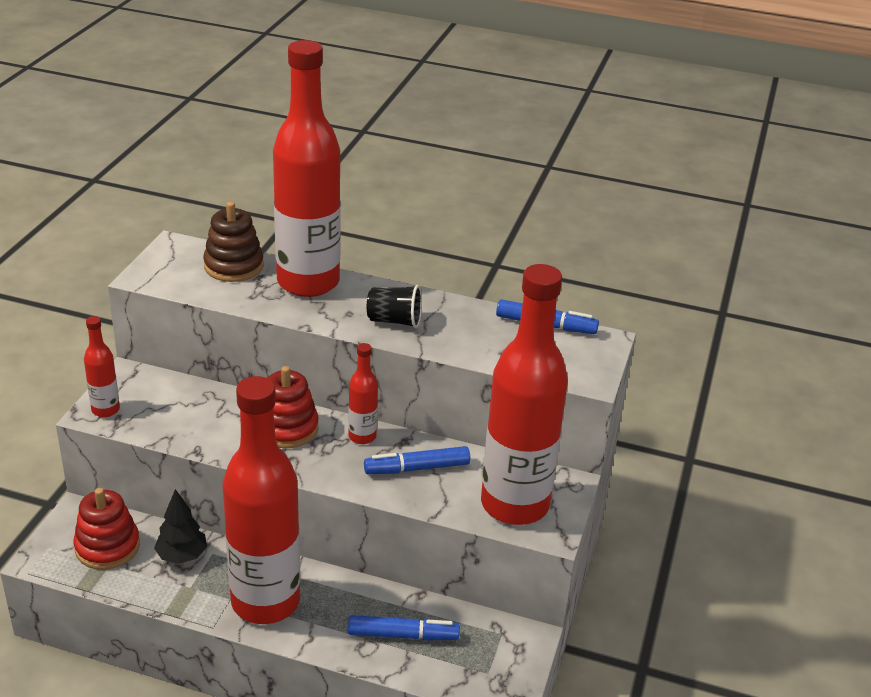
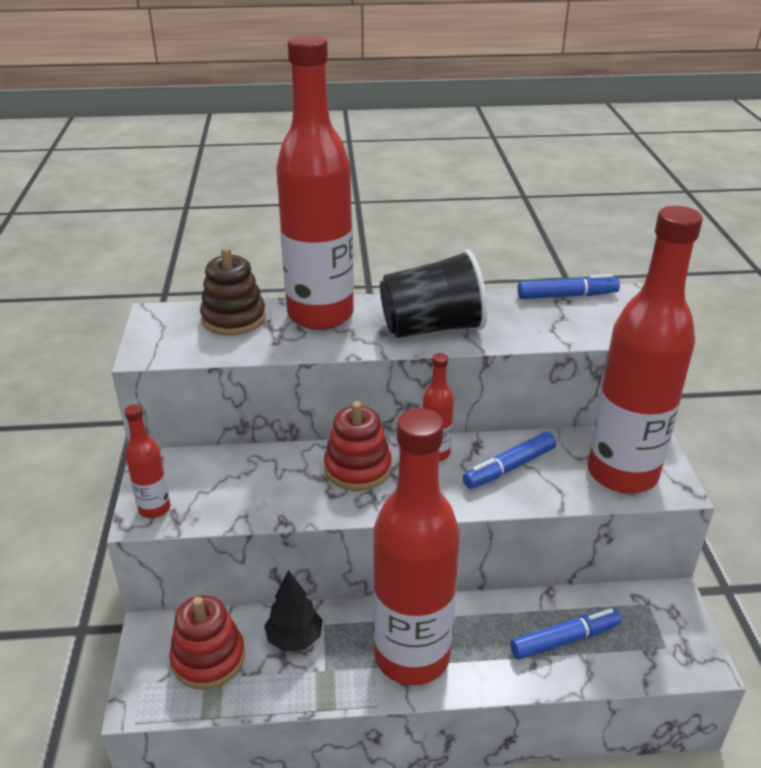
camera: 20 degrees left, 0 degrees up
(394, 321) = (432, 328): black cup -> black cup, size x1.77

